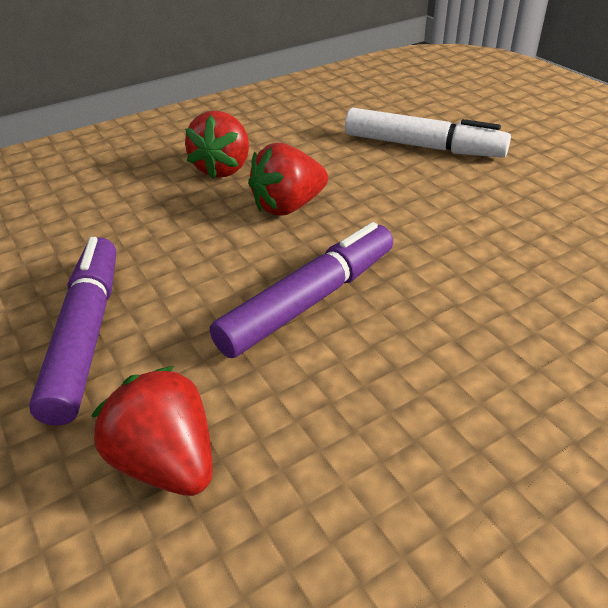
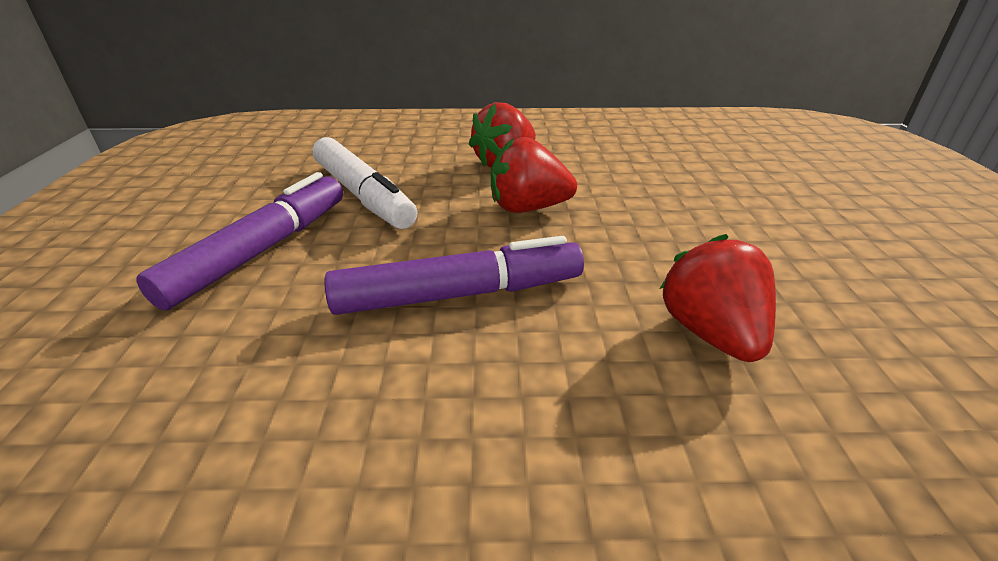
camera: 30 degrees right, 5 degrees down
(167, 461) = (190, 379): red strawberry -> red strawberry (711, 333)
(422, 146) = (721, 196): white marker -> white marker (363, 195)

